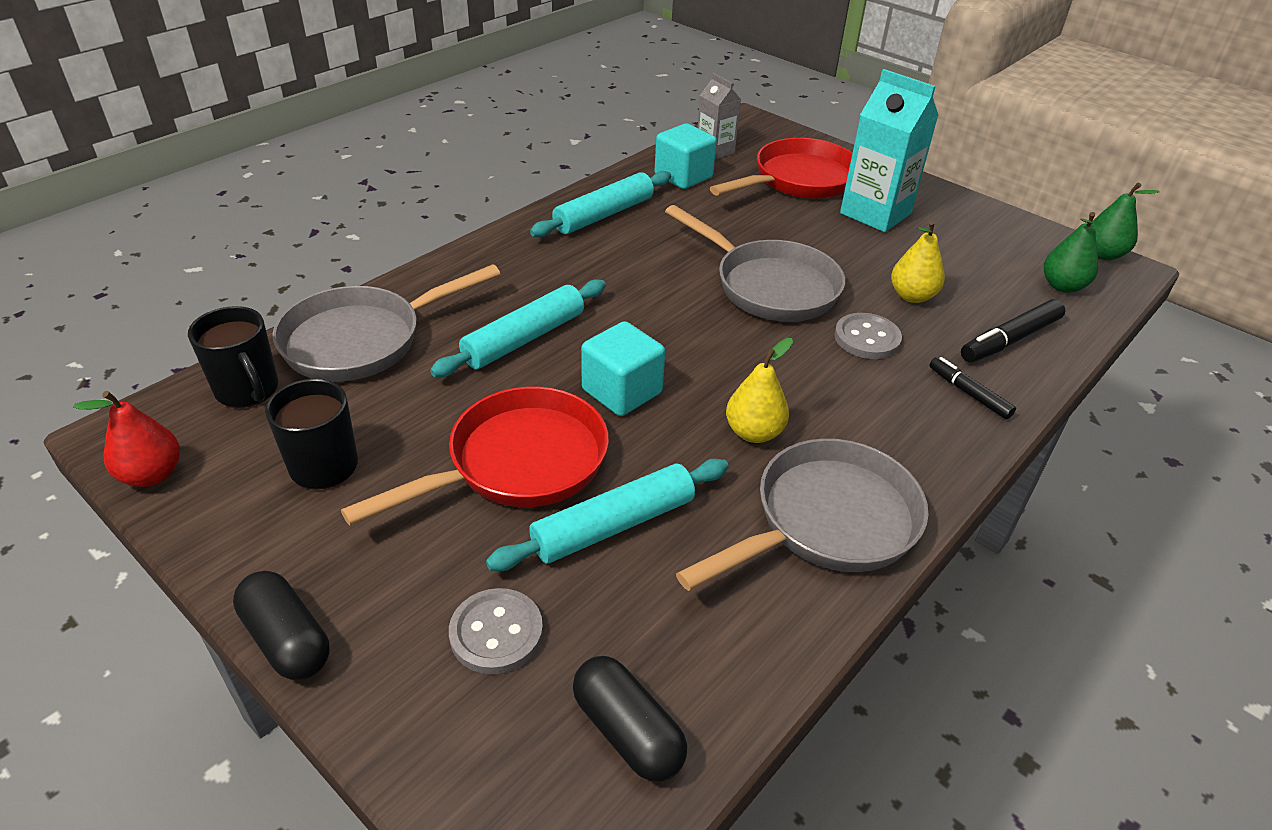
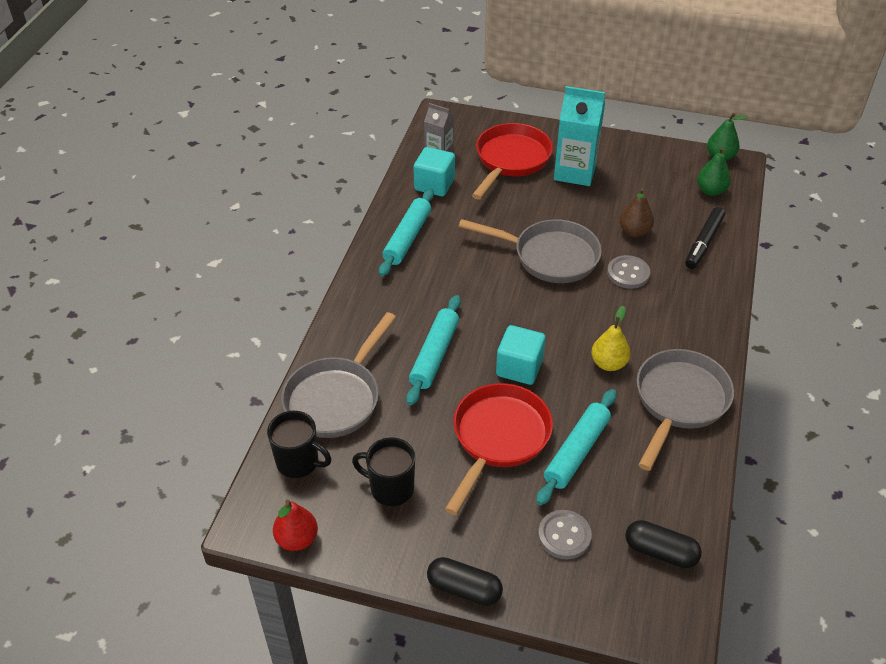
camera: 25 degrees left, 5 degrees up
(912, 296) = (634, 231): yellow pear -> brown pear
(968, 393) = (702, 289): black marker -> none

